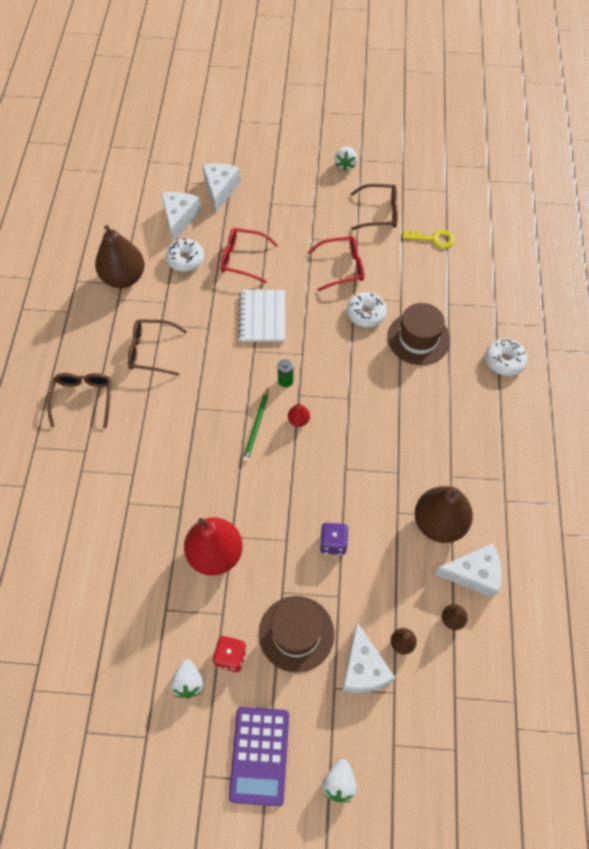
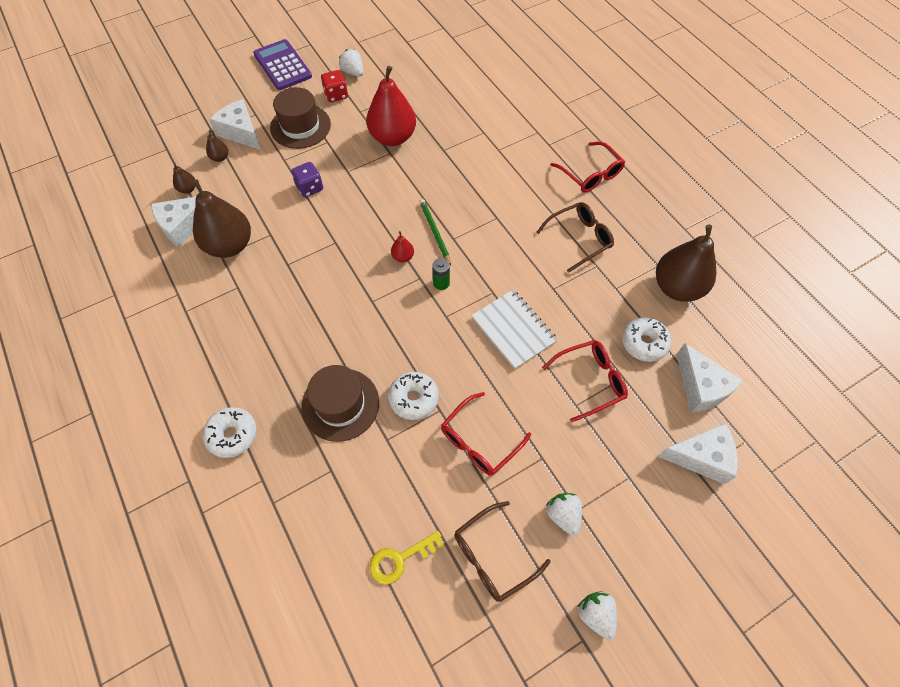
camera: 145 degrees right, 0 degrees up
(83, 399) = (590, 174): brown glasses -> red glasses
(220, 189) = (701, 457): white cheese -> white cheese turned 60 degrees counterclockwise
(339, 783) = (224, 77): white strawberry -> white strawberry (563, 515)

